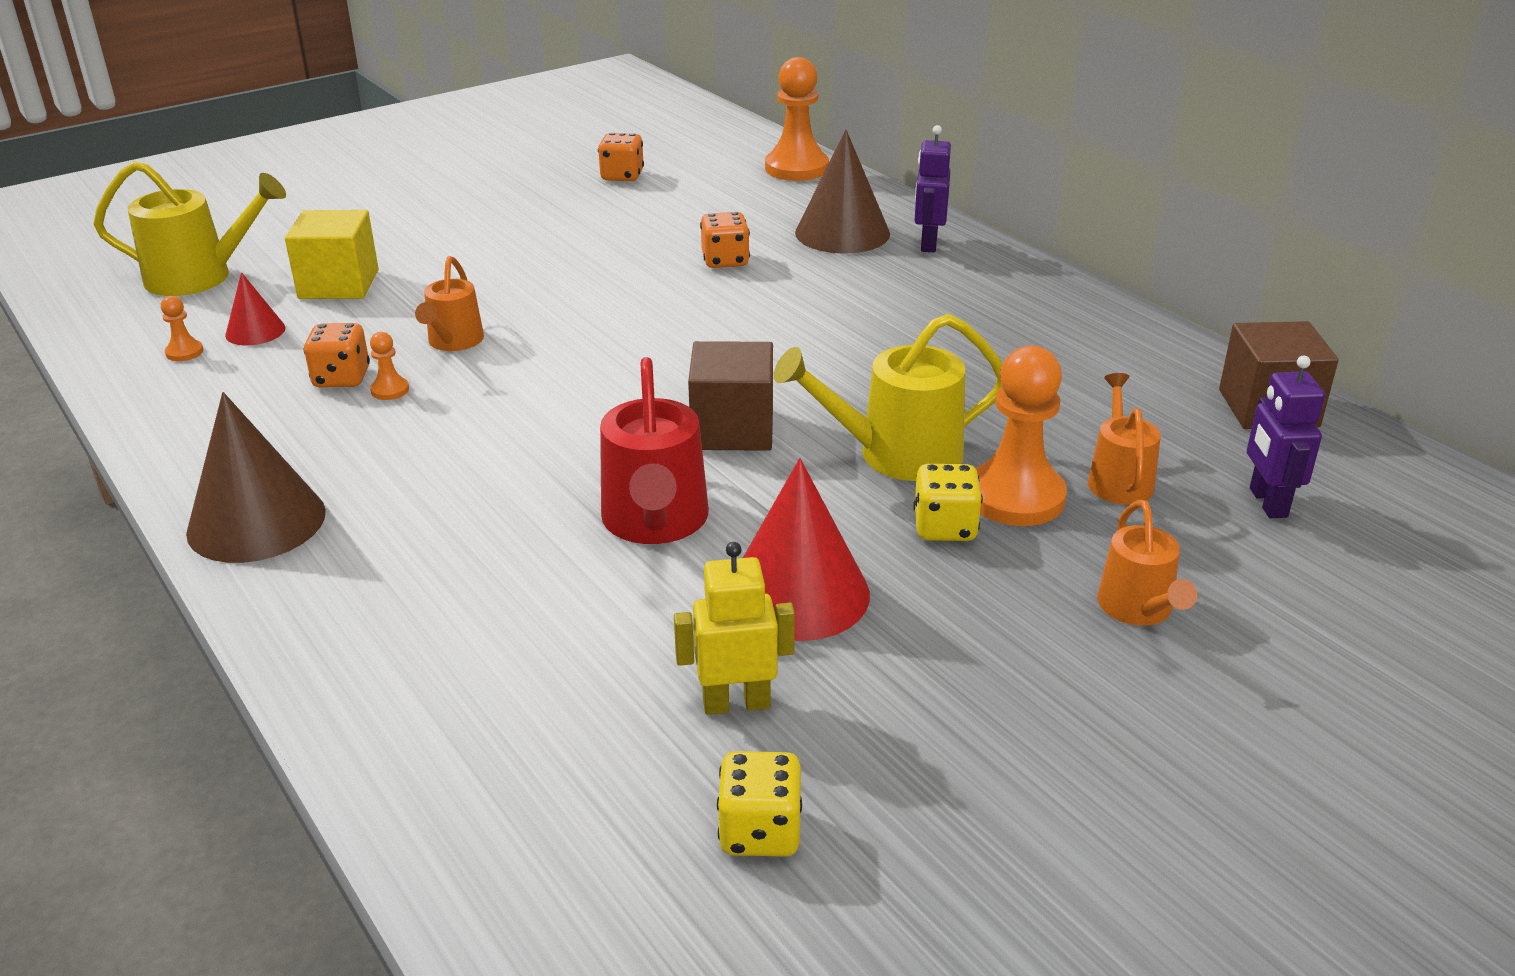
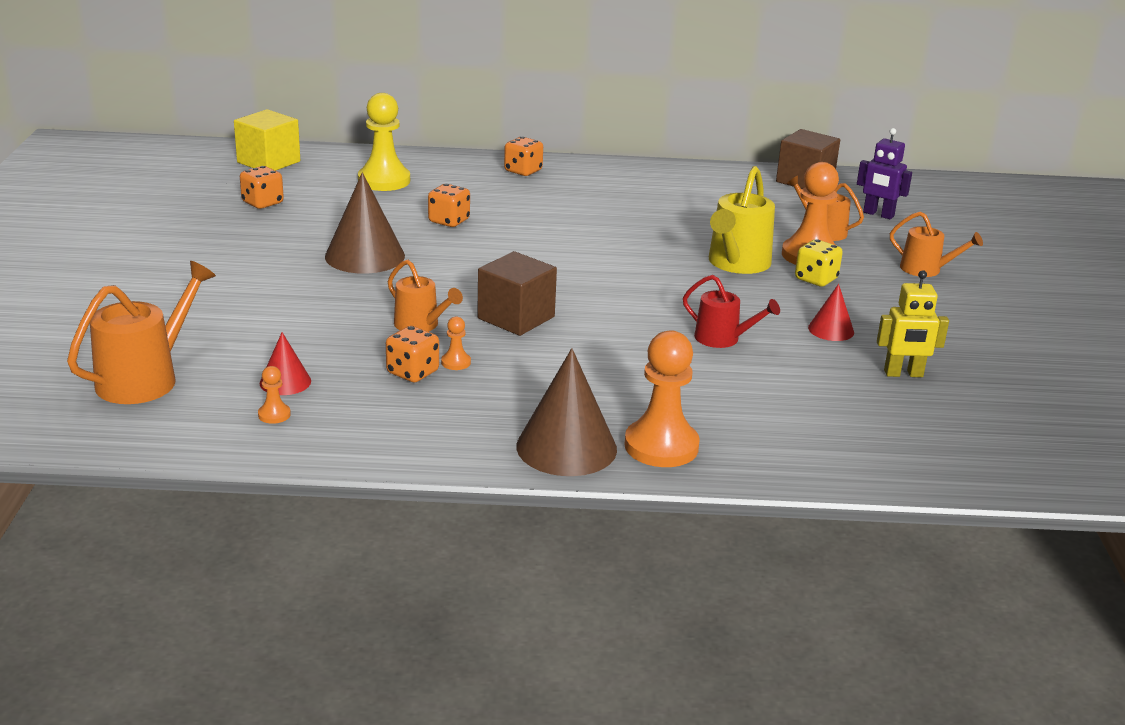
camera: 55 degrees left, 5 degrees down
(199, 277) = (145, 379): yellow watering can -> orange watering can
(339, 284) = (260, 335): yellow cube -> yellow cube (268, 162)
(655, 522) = (722, 339): red watering can -> red watering can, size x0.62
(732, 429) = (655, 289): brown cube -> brown cube (516, 318)
(736, 703) = (903, 374): yellow robot -> yellow robot turned 120 degrees counterclockwise
(760, 832) = (999, 400): yellow dice -> none
(769, 198) = (384, 180): none -> yellow pawn
(796, 168) = (355, 159): orange pawn -> orange pawn (661, 446)
(797, 593) = (831, 330): red cone -> red cone, size x0.54
(842, 233) = (469, 183): brown cone -> brown cone (365, 256)
(928, 244) = (523, 171): purple robot -> orange dice

